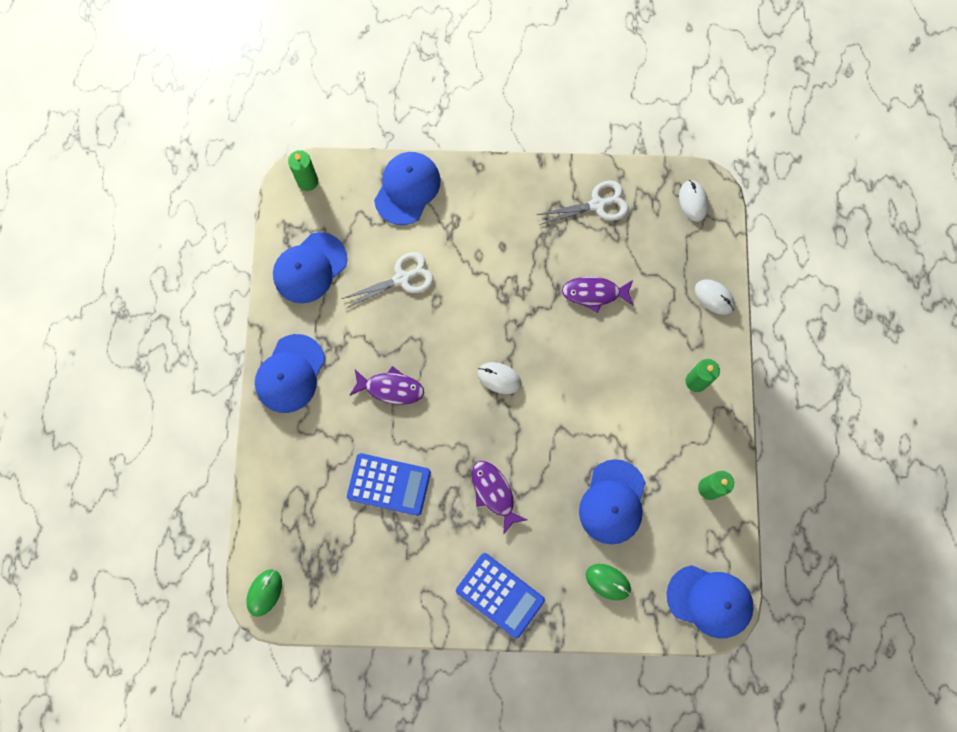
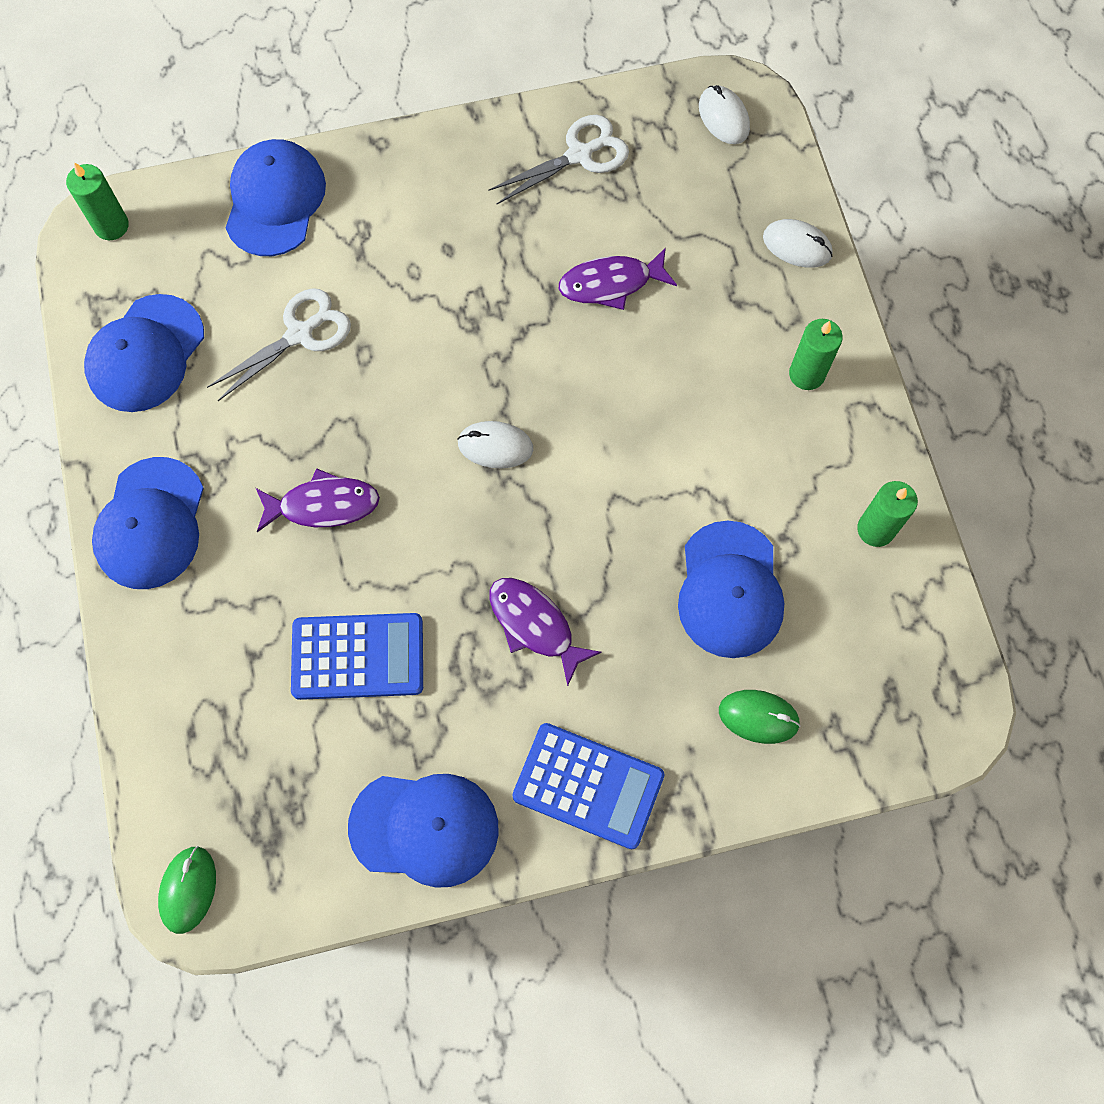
camera: 15 degrees left, 5 degrees down
(709, 601) = (930, 704): blue cap -> blue cap (424, 828)

